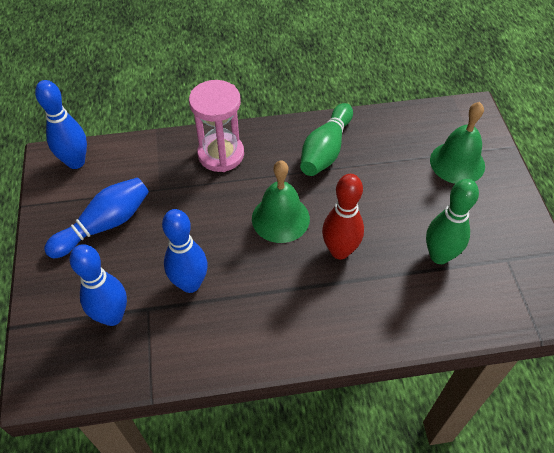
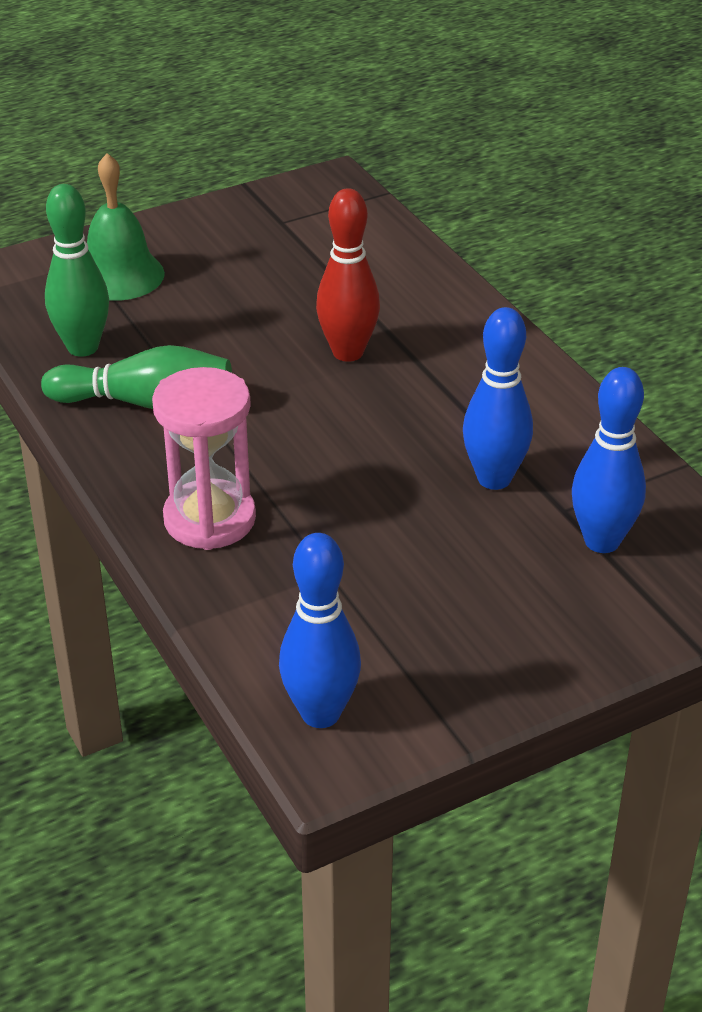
camera: 110 degrees left, 15 degrees down
(104, 225) = (444, 613): blue bowling pin -> none
(280, 218) = (318, 419): green bell -> none
(439, 256) = (307, 271): green bowling pin -> green bowling pin (83, 347)

